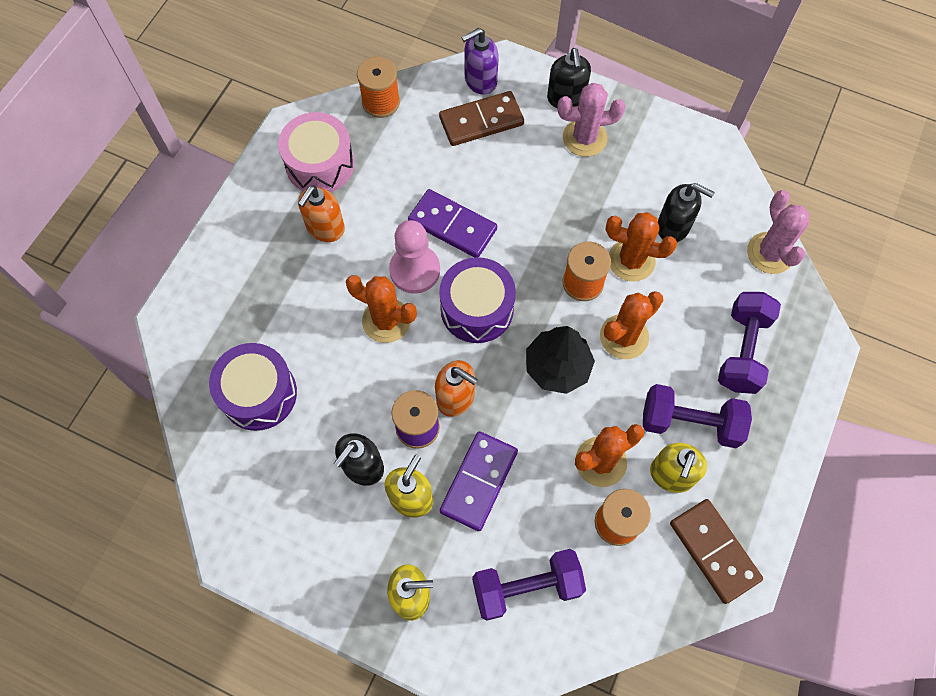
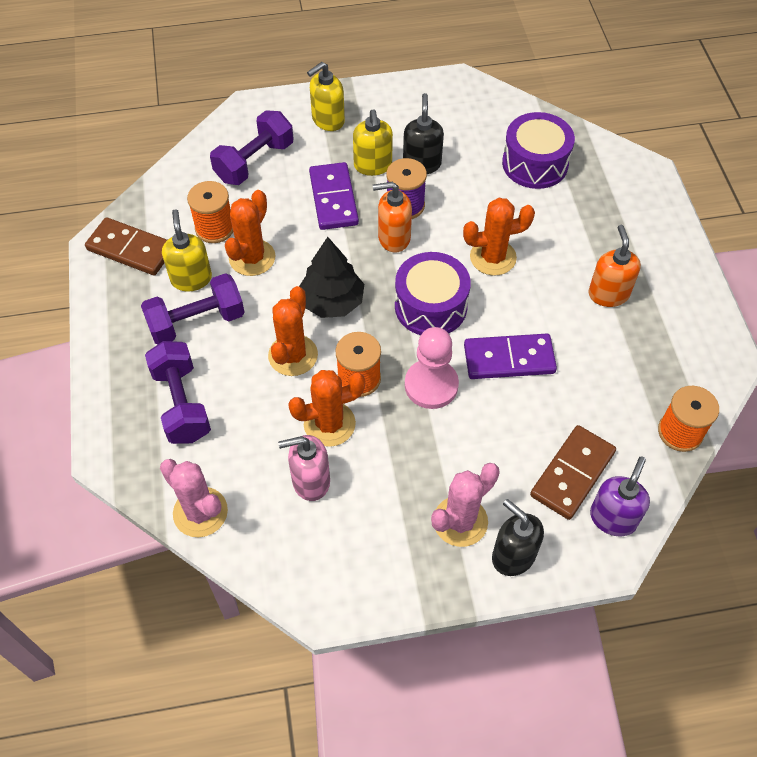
camera: 145 degrees right, 10 degrees down
(320, 164) = (669, 341): pink drum -> none
(415, 270) = (506, 305): pink pawn -> pink pawn (431, 385)
(673, 227) = (310, 481): black soap dispenser -> pink soap dispenser

